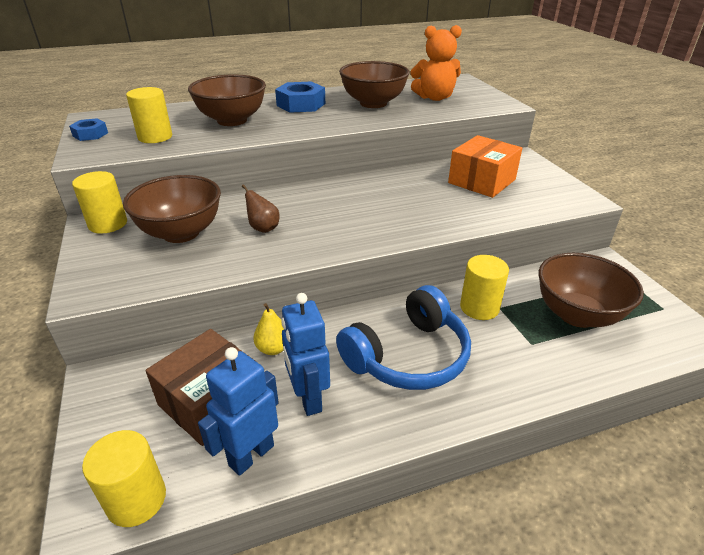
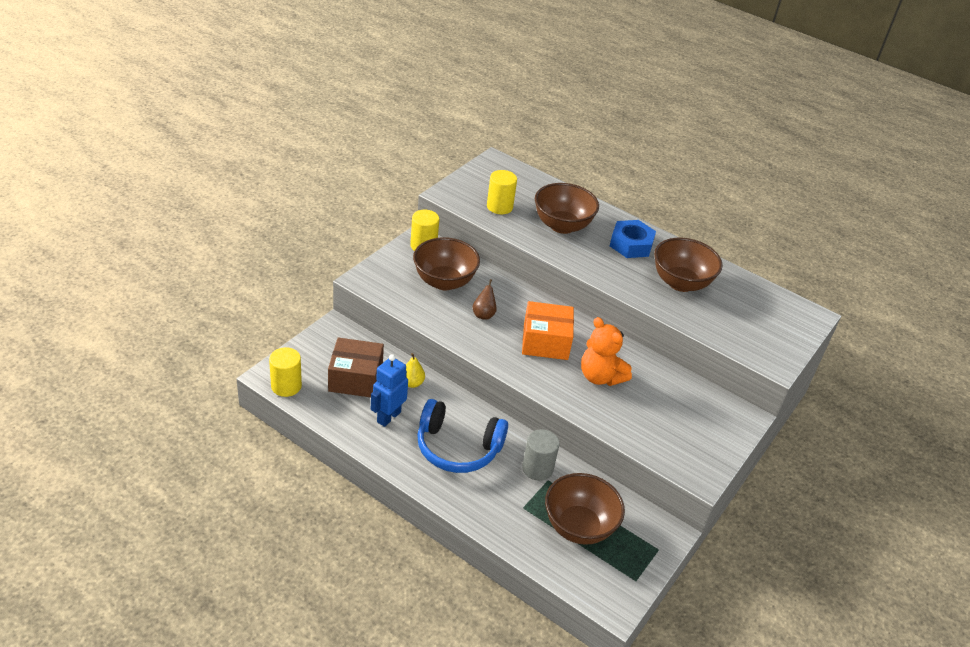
camera: 50 degrees right, 5 degrees up
(90, 134) = (473, 178): blue nut -> none
(251, 455) = (337, 412): blue robot -> none
(434, 98) = (738, 314): orange teddy bear -> orange teddy bear (600, 376)
(479, 307) = (537, 468): yellow cylinder -> grey cylinder
(482, 181) = (667, 404): orange box -> orange box (545, 342)

